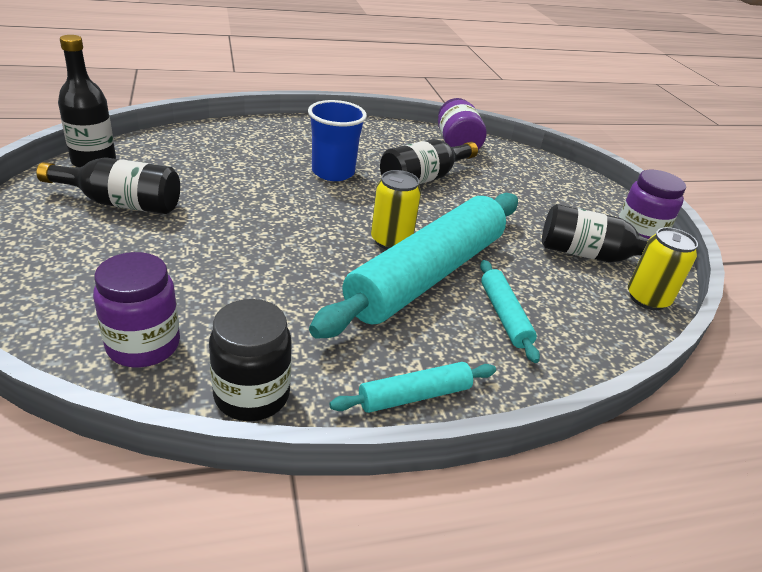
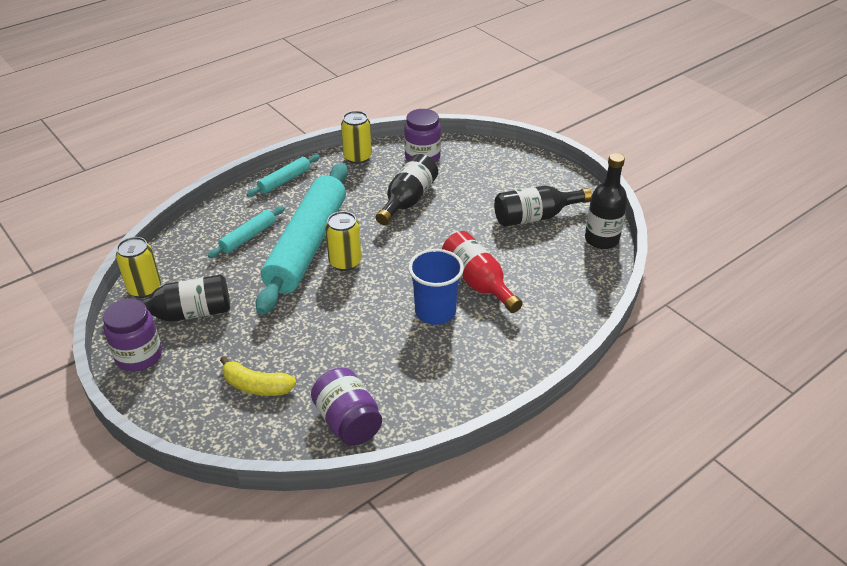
camera: 160 degrees right, 5 degrees up
(252, 395) = (357, 157): black jar -> yellow can
(268, 176) = (478, 282): none -> red bottle
(423, 179) = (355, 342): black bottle -> black bottle (408, 200)
(504, 315) = (248, 237): turquoise rolling pin -> turquoise rolling pin turned 75 degrees clockwise
(524, 183) = (256, 386): none -> yellow banana

